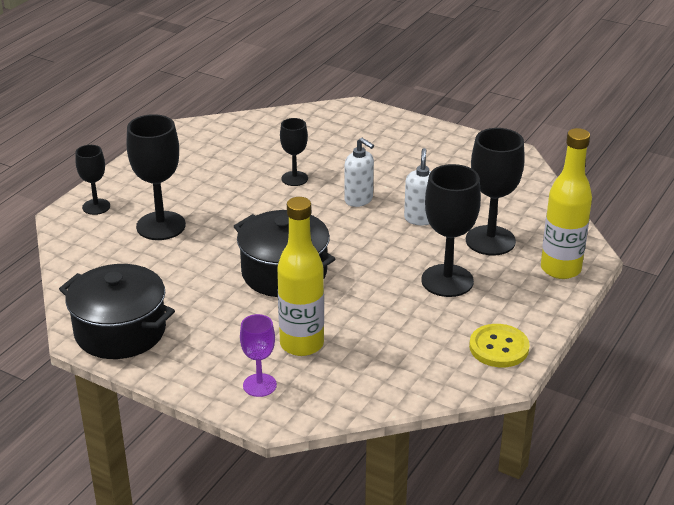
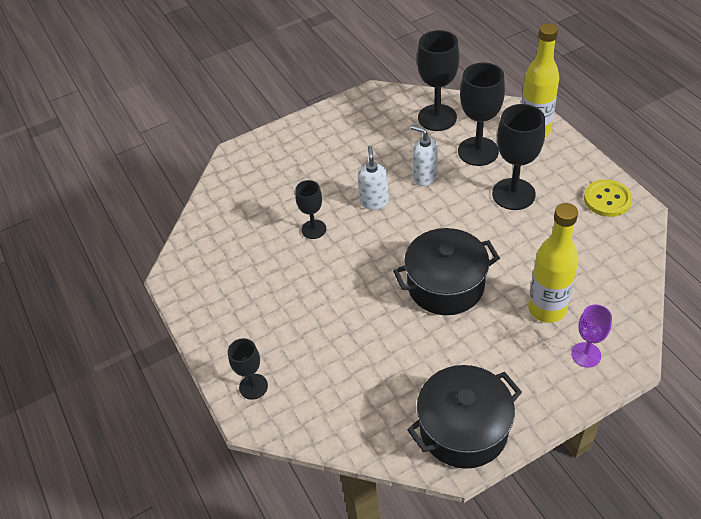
camera: 55 degrees left, 15 degrees up
(161, 226) = (320, 346): black goblet -> black goblet (437, 118)
(359, 200) = (374, 202): white soap dispenser -> white soap dispenser turned 75 degrees counterclockwise

